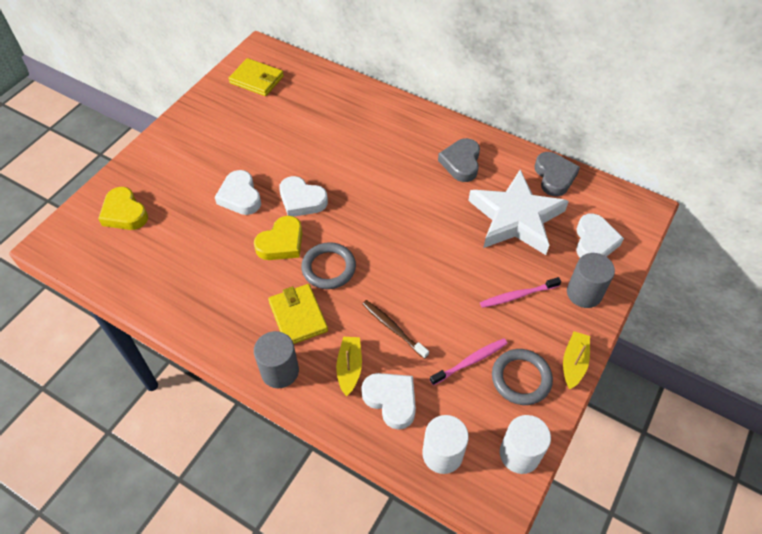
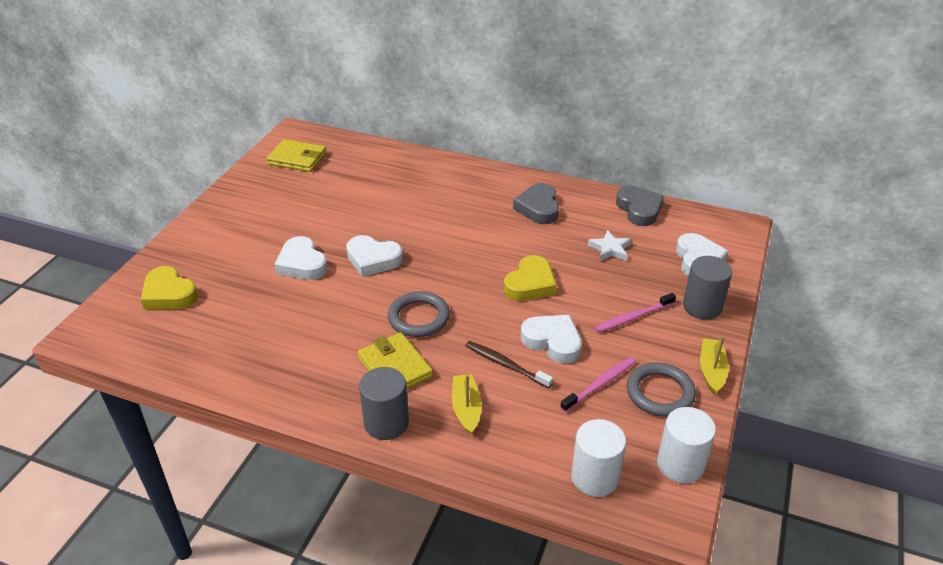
camera: 10 degrees left, 15 degrees down
(281, 243) = (359, 301): yellow heart -> yellow heart (530, 284)
(391, 400) = (522, 433): white heart -> white heart (552, 341)
(515, 218) = (610, 249): white star -> white star, size x0.41

